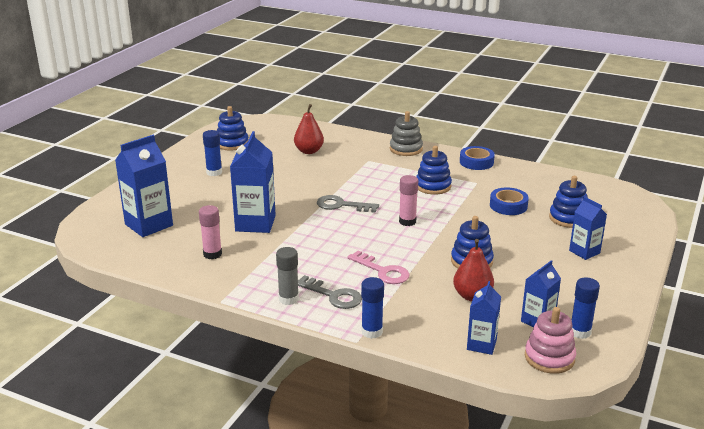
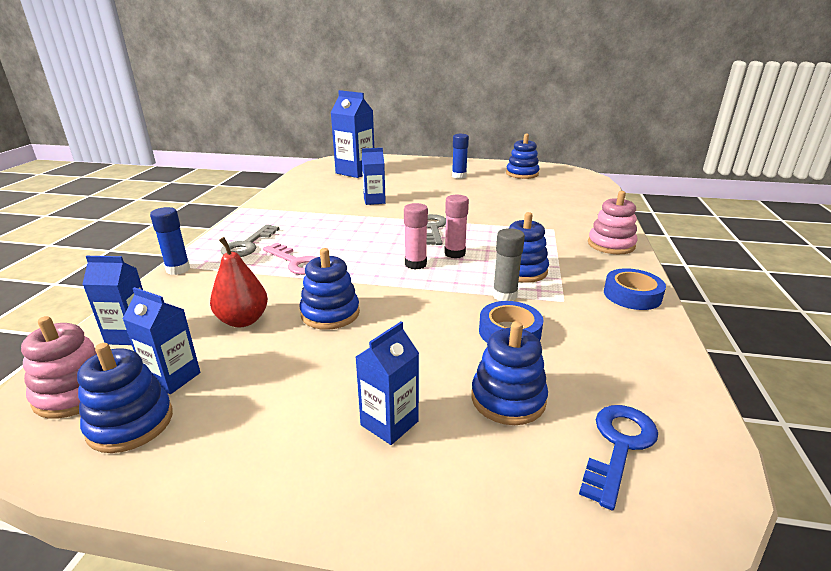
camera: 75 degrees right, 0 degrees up
(212, 254) = (315, 195): pink glue stick -> pink glue stick (454, 253)
(255, 223) = (374, 201): blue carton -> blue carton, size x0.59
(288, 299) = (242, 228): grey glue stick -> grey glue stick (504, 295)
(309, 151) = (542, 201): red pear -> none
(383, 271) = (297, 262): pink key -> pink key turned 75 degrees counterclockwise
(406, 149) = (611, 245): grey stacking toy -> pink stacking toy
(580, 332) = (130, 423): blue glue stick -> blue stacking toy
(602, 201) = (619, 446): none -> blue key

